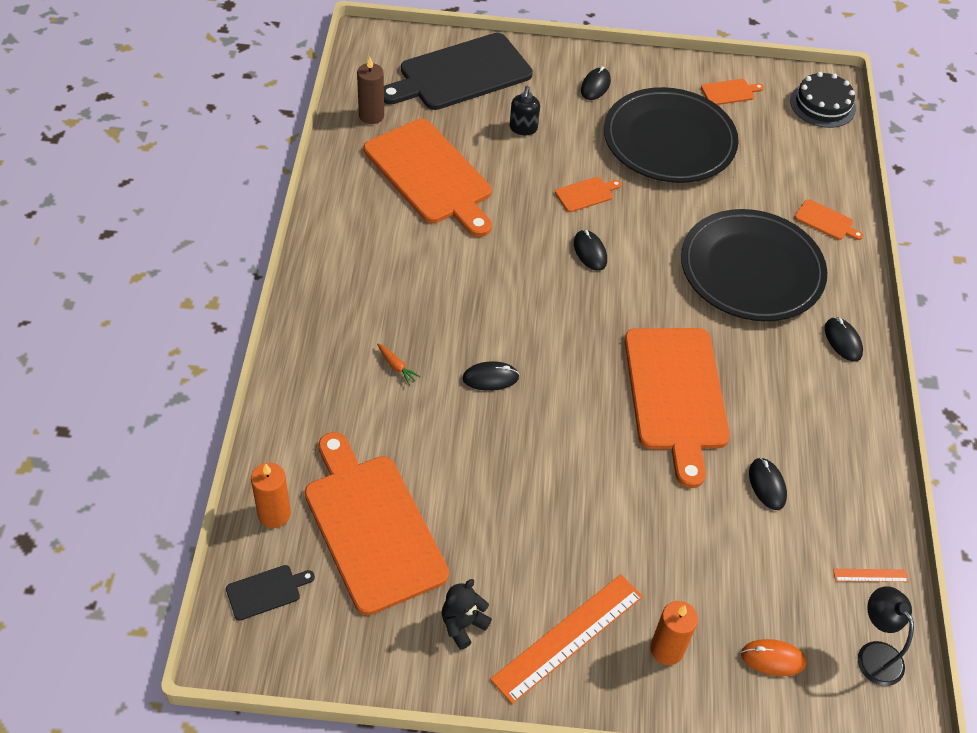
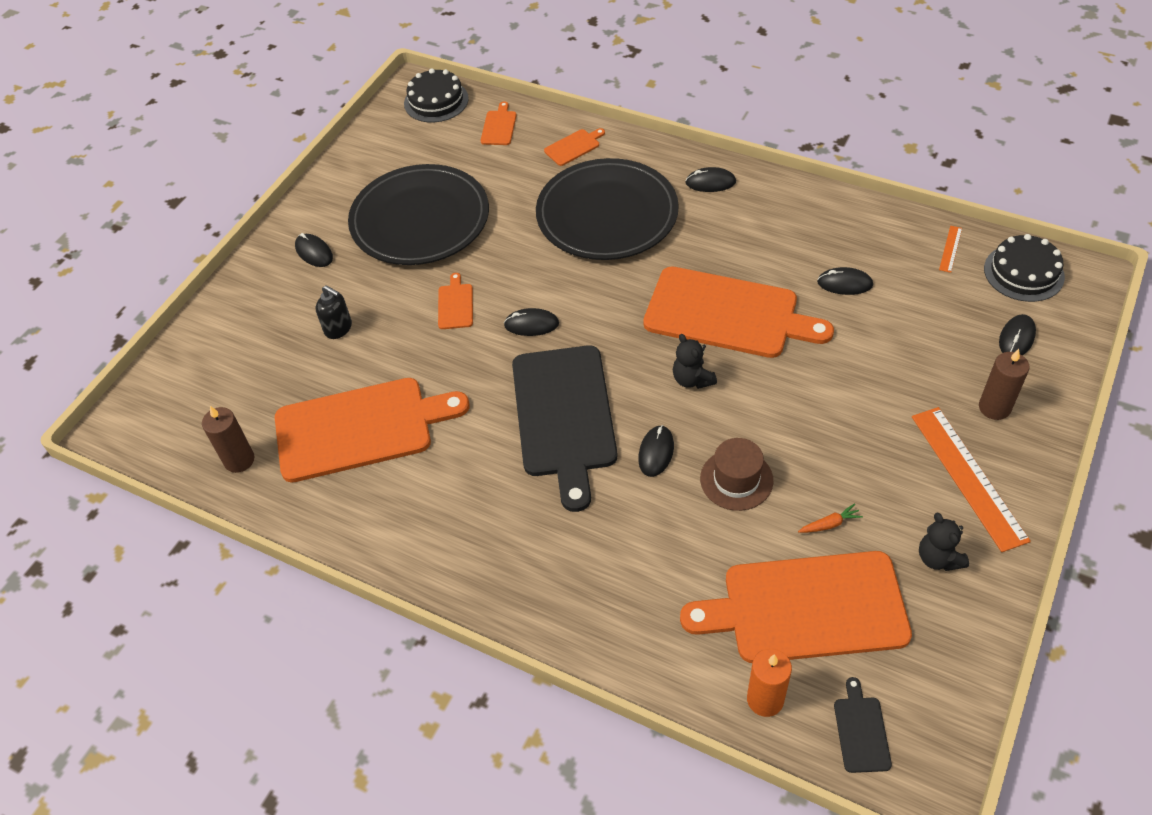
camera: 60 degrees left, 0 degrees up
(396, 367) = (611, 531): orange carrot -> orange carrot (830, 524)
(460, 74) = (226, 360): black cutting board -> black cutting board (564, 417)
(486, 445) = (736, 479): none -> brown hat
(583, 385) = (692, 379): none -> black teddy bear
(666, 649) = (994, 407): orange candle -> brown candle
(730, 92) = (383, 157): orange cutting board -> orange cutting board (499, 126)
(773, 659) = (1016, 338): orange mouse -> black mouse
(874, 654) = (1023, 272): black lamp -> black cake

